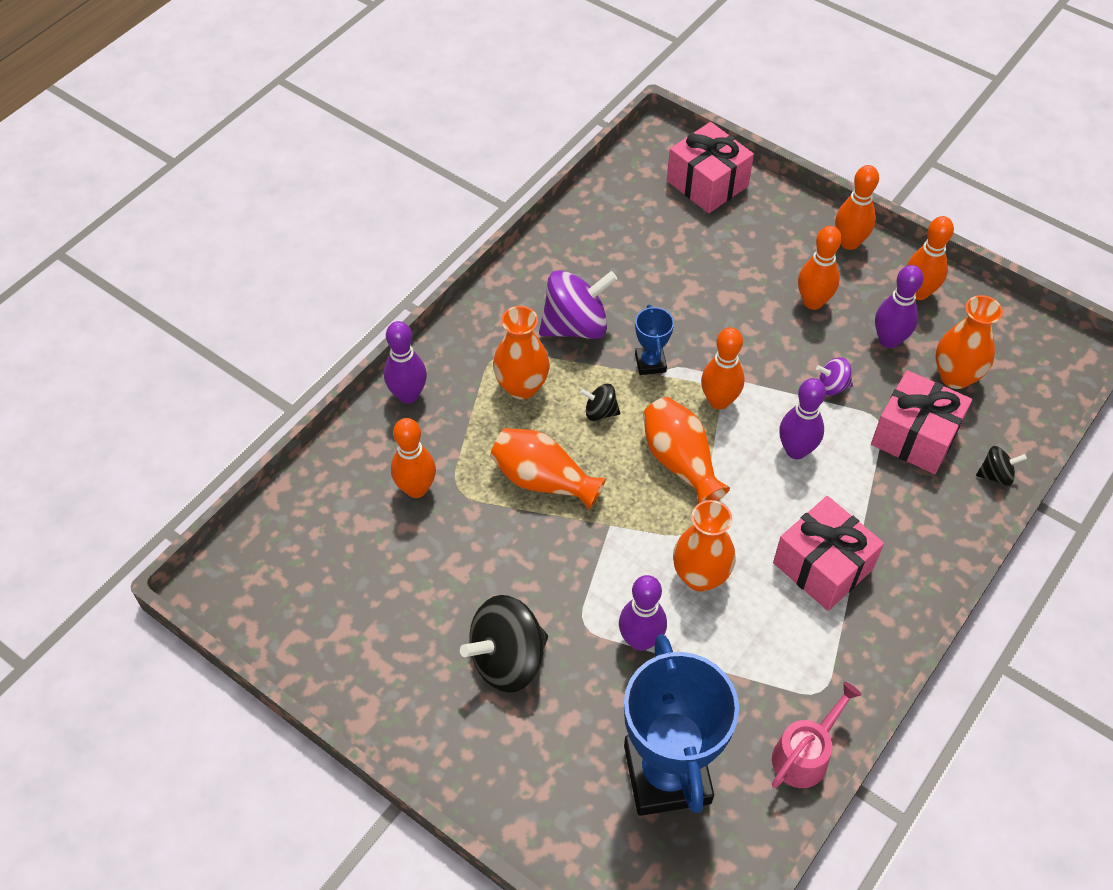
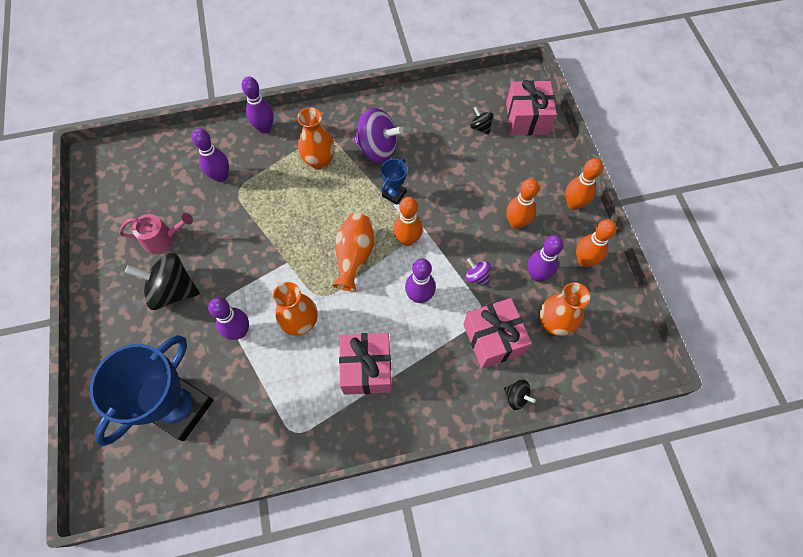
camera: 40 degrees right, 10 degrees up
(416, 489) = (221, 176): orange bowling pin -> purple bowling pin
(543, 480) = (280, 216): orange vase -> none
(600, 412) = (342, 201): black spinning top -> black spinning top (480, 127)
(805, 754) = (252, 457): pink watering can -> pink watering can (163, 239)

